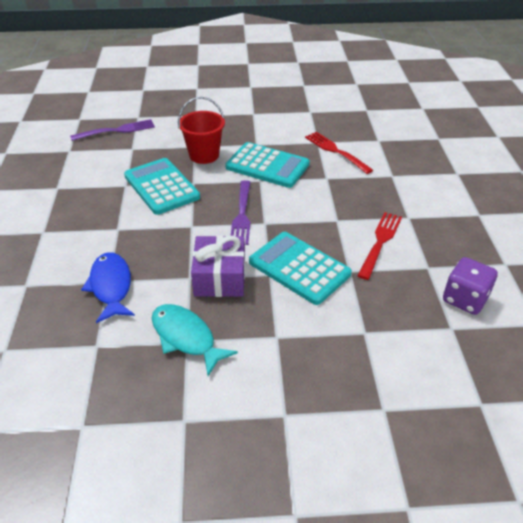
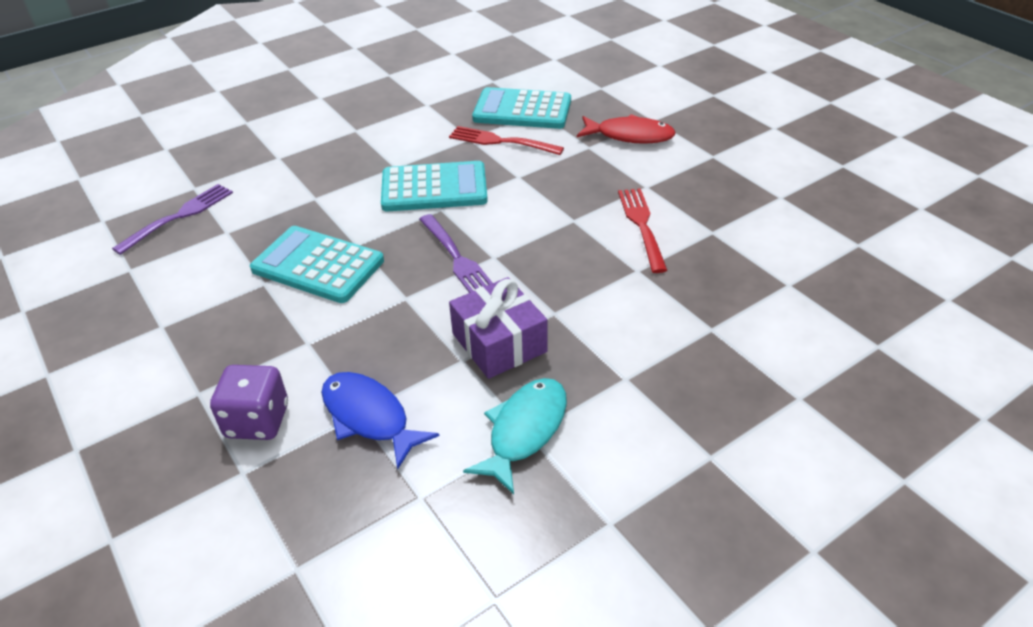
camera: 30 degrees left, 0 degrees up
(186, 337) = (524, 431): turquoise fish -> turquoise fish turned 105 degrees clockwise
(204, 155) = (339, 204): red bucket -> none
(299, 268) = (581, 291): turquoise calculator -> turquoise calculator (522, 110)
(429, 178) = (630, 136): none -> red fish
(464, 299) = (775, 249): purple dice -> purple dice (257, 421)

